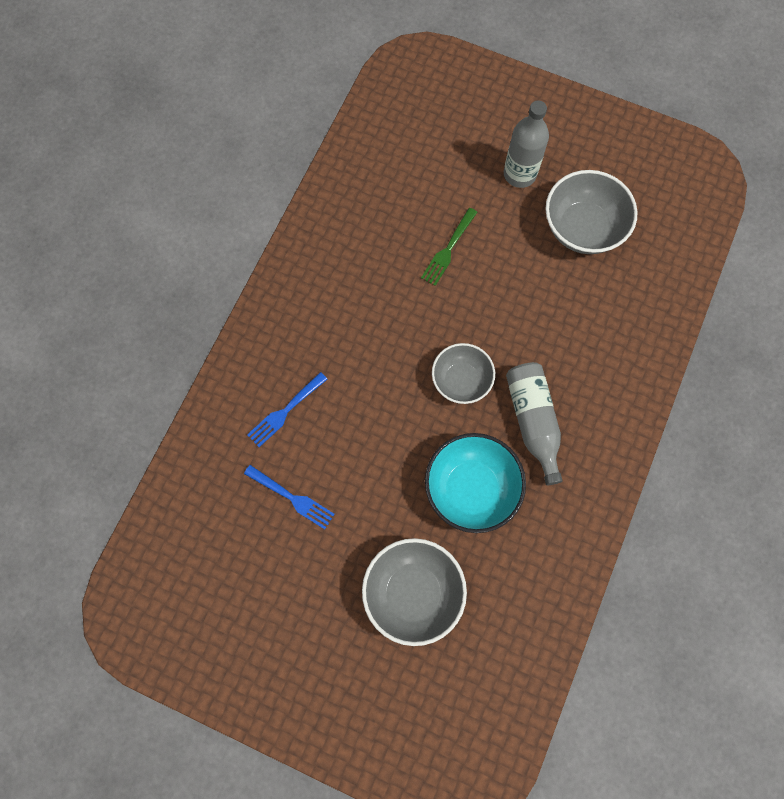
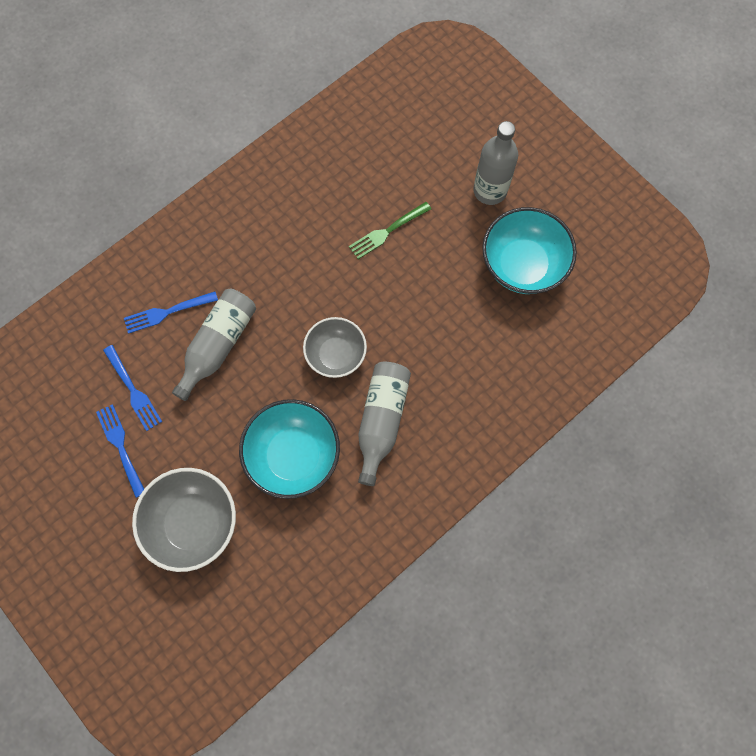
camera: 25 degrees right, 0 degrees up
(309, 555) = (121, 447): none -> blue fork
(349, 420) = (218, 345): none -> grey bottle
(583, 228) = (522, 265): grey bowl -> turquoise bowl

